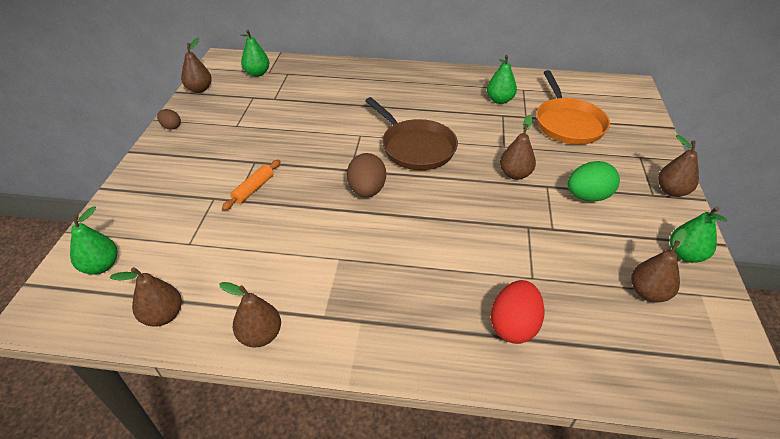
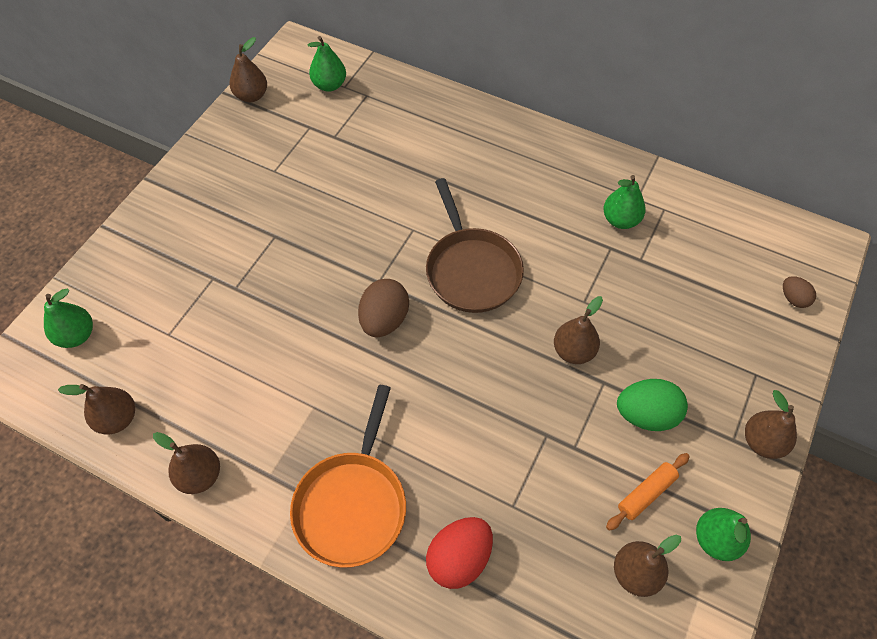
camera: 20 degrees right, 15 degrees up
(171, 127) = (201, 152): brown egg -> brown egg (793, 299)
(254, 189) = (260, 278): orange rolling pin -> orange rolling pin (646, 494)
(567, 123) = (691, 288): orange pan -> orange pan (352, 504)

